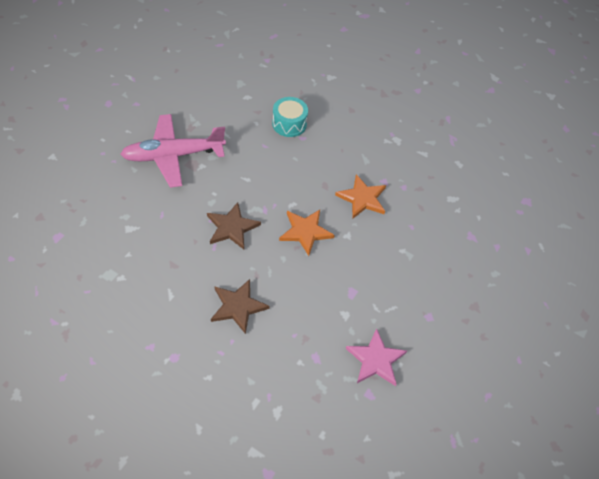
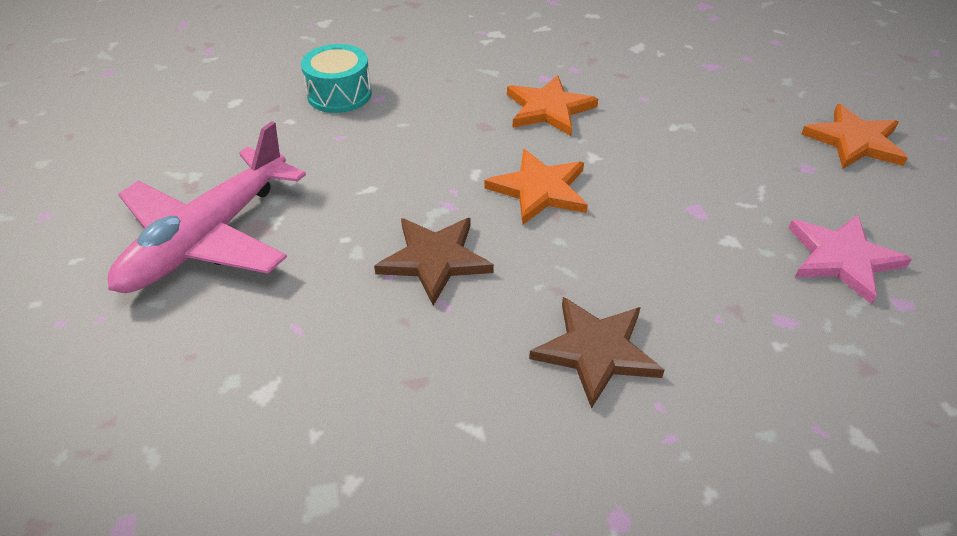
camera: 40 degrees left, 10 degrees down
(472, 325) = (854, 141): none -> orange star

